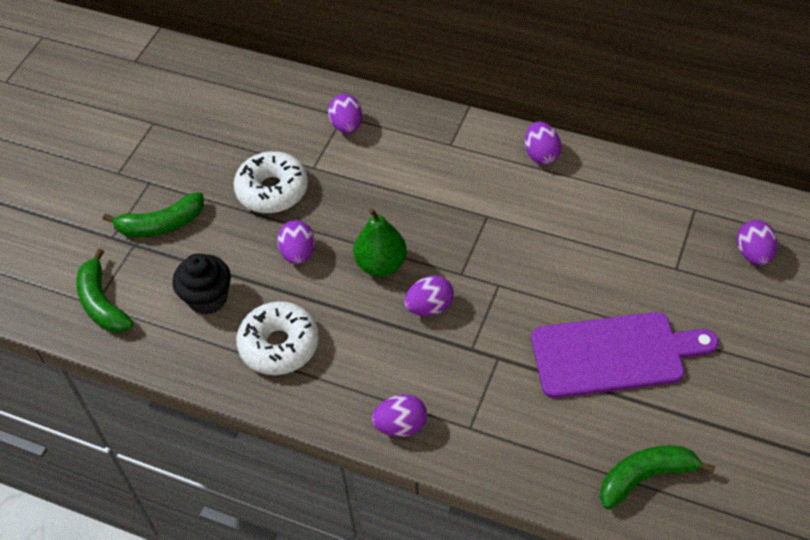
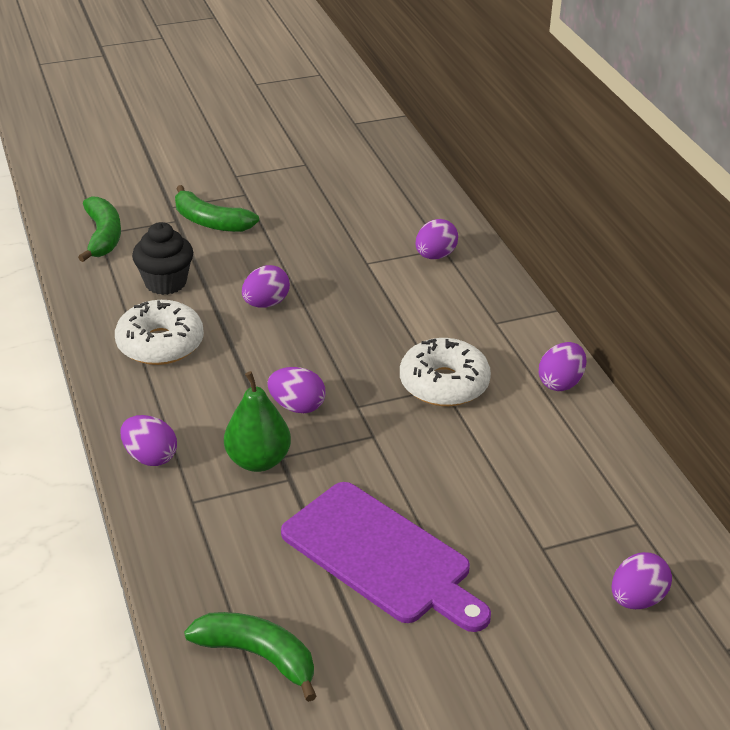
camera: 45 degrees right, 15 degrees down
(102, 303) = (103, 236): green banana -> green banana turned 150 degrees clockwise
(272, 190) = (314, 255): white donut -> white donut (444, 384)
(381, 264) = (310, 354): green pear -> green pear (258, 461)

